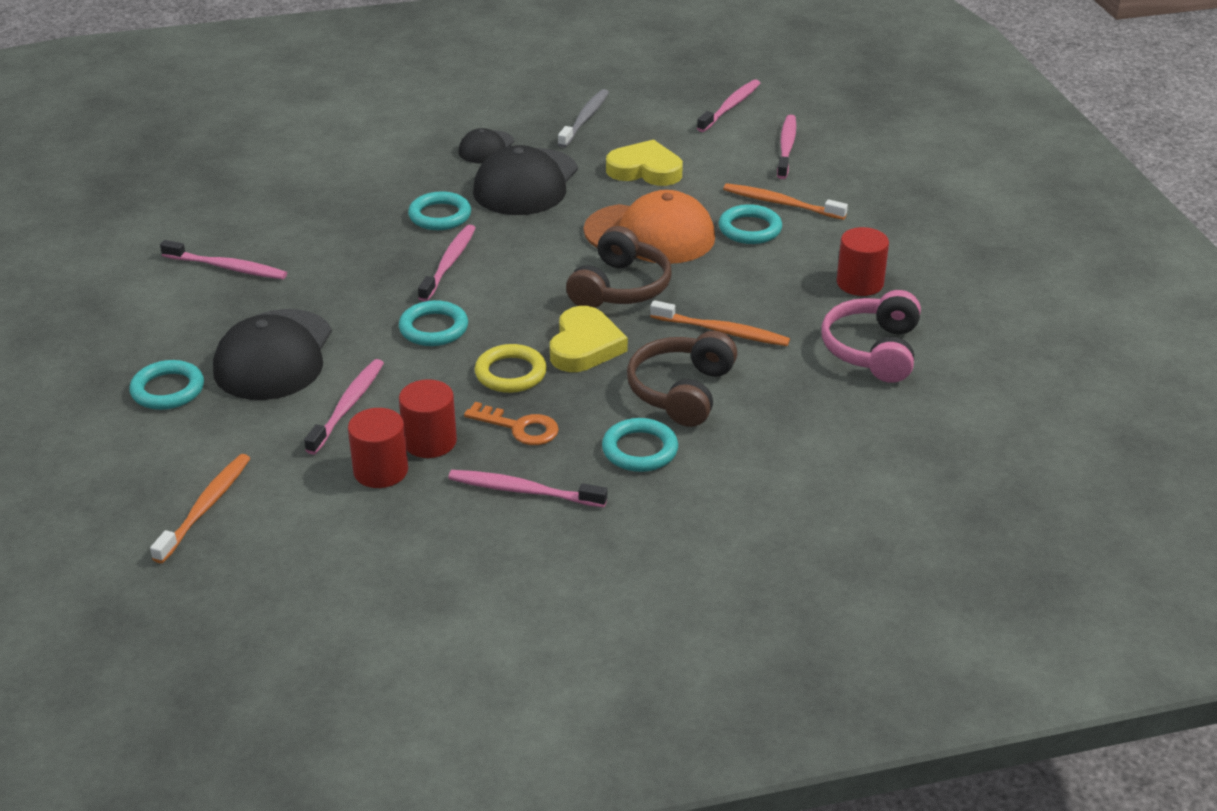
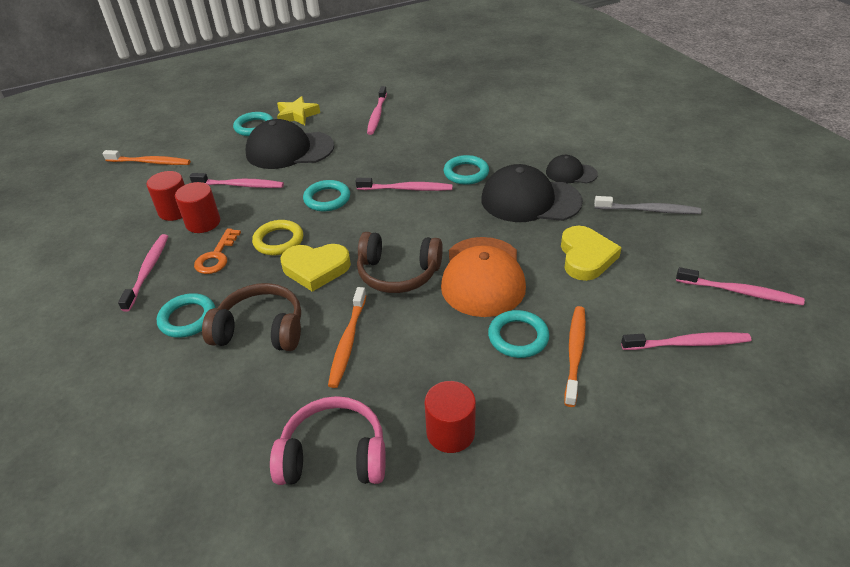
camera: 80 degrees right, 5 degrees up
(162, 343) = (297, 115): none -> yellow star

